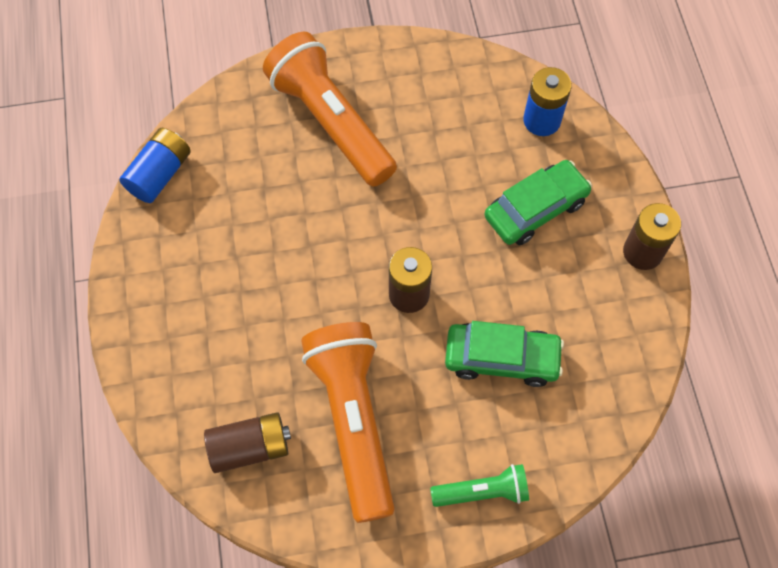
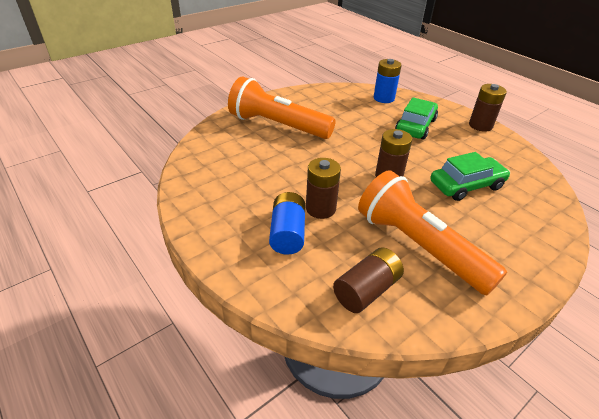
camera: 30 degrees left, 25 degrees down
(160, 174) = (187, 174): blue battery -> blue battery (288, 233)
(282, 309) = (320, 208): none -> brown battery
(482, 492) = (529, 249): green flashlight -> none

